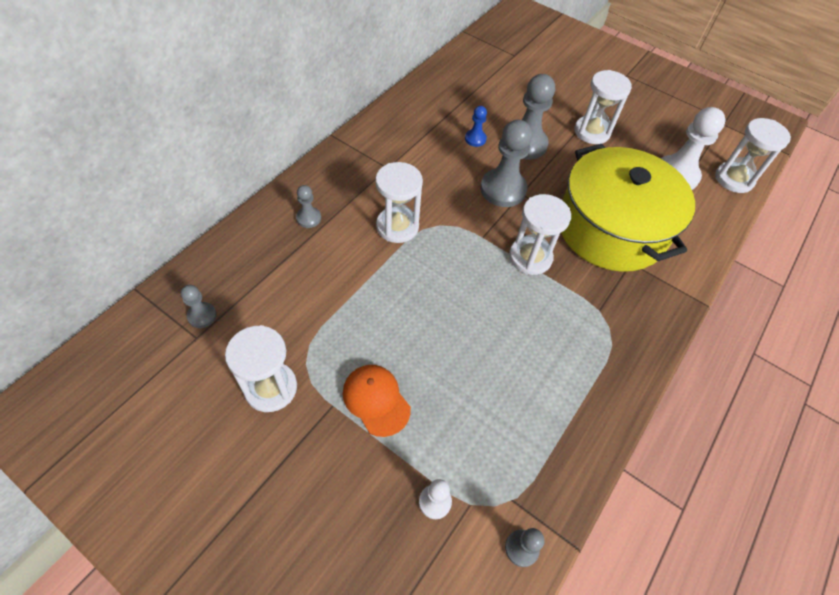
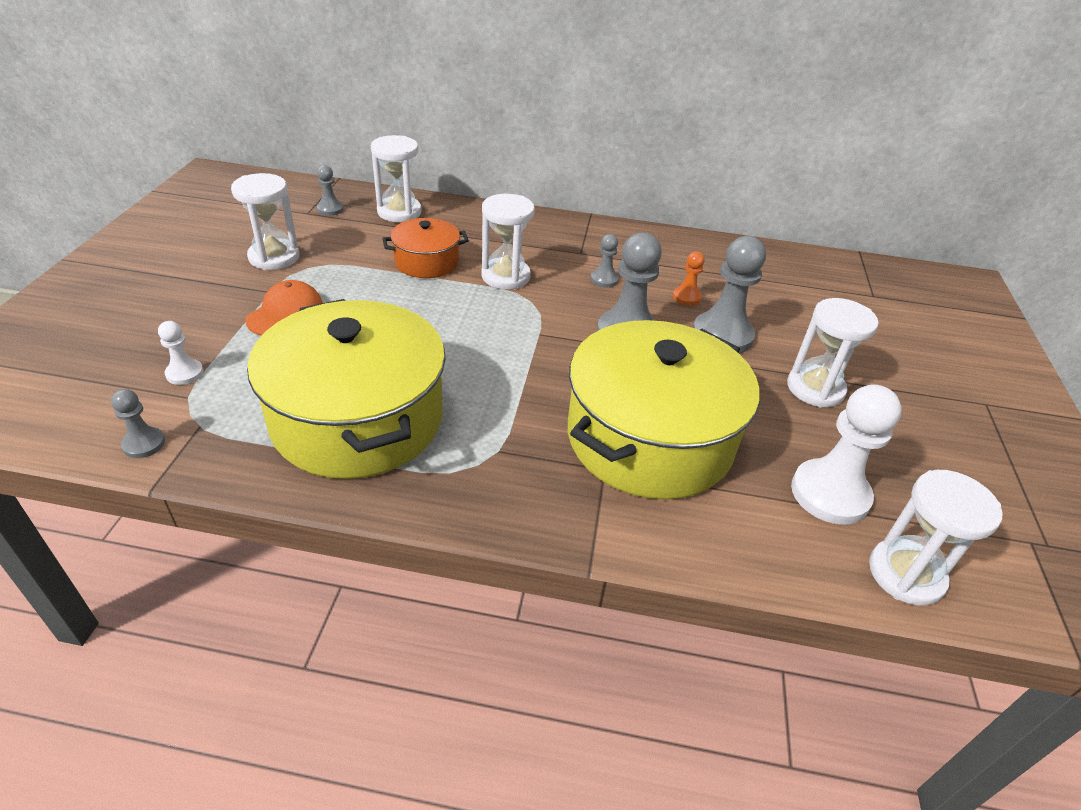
camera: 65 degrees right, 15 degrees down
(308, 218) = (473, 228): grey pawn -> grey pawn (604, 279)
(347, 270) = (426, 262): none -> orange pot
(475, 139) = (686, 297): blue pawn -> orange pawn
(530, 257) = (538, 375): white hourglass -> white hourglass (399, 212)
(541, 383) = (358, 419): none -> yellow pot

